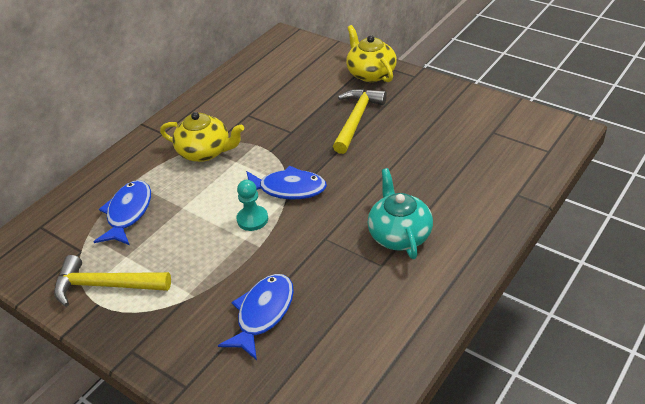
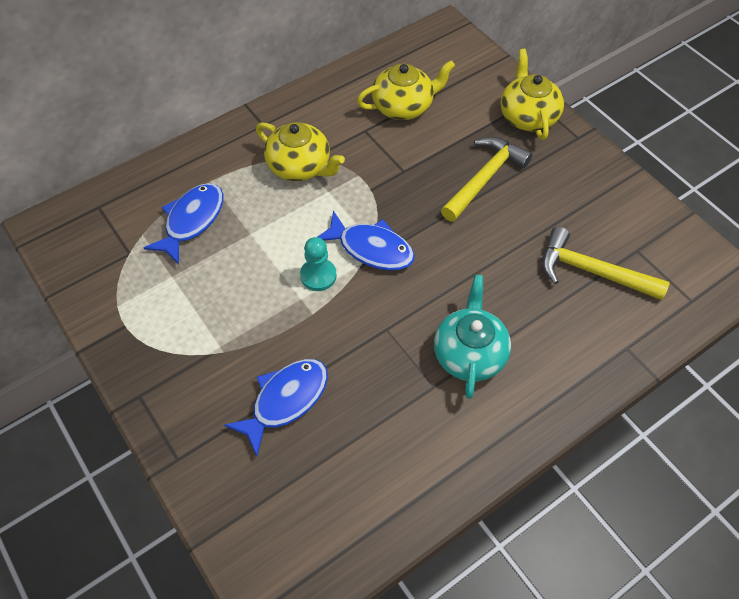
camera: 15 degrees right, 15 degrees up
(106, 285) = (140, 305): yellow hammer -> yellow hammer (592, 271)
(272, 92) = (403, 106): none -> yellow teapot

